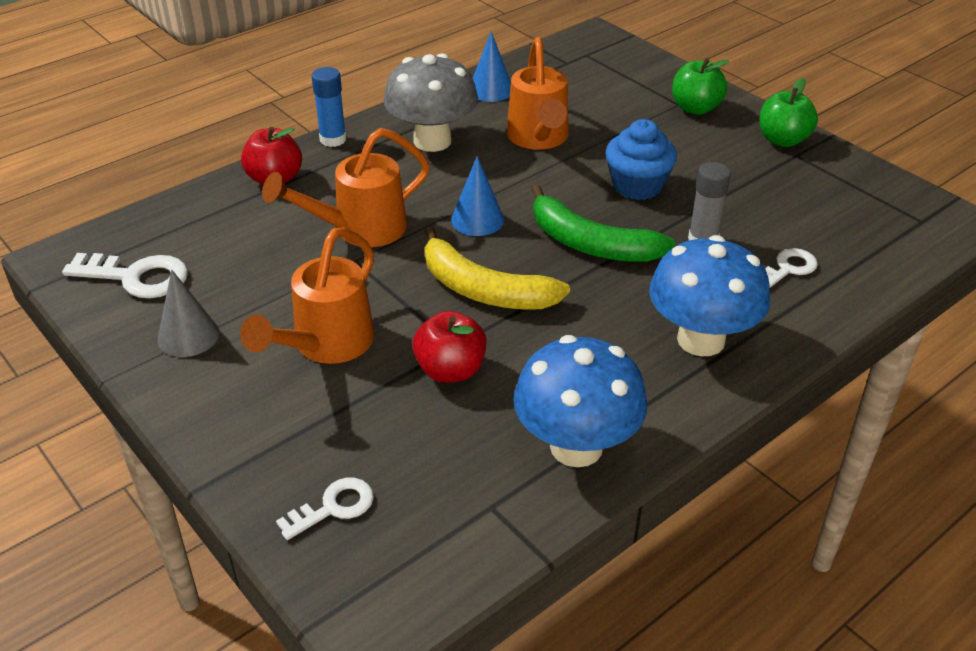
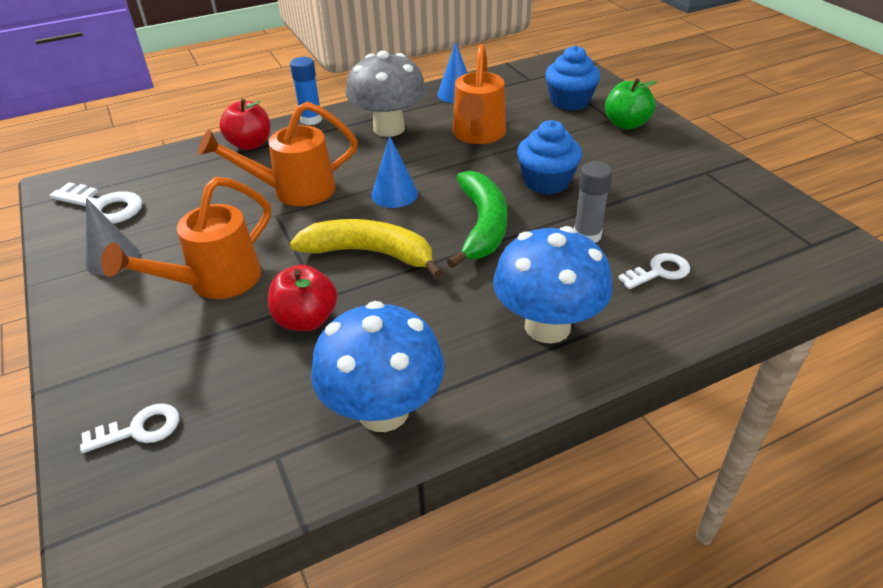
camera: 15 degrees right, 0 degrees up
(483, 289) = (370, 253): yellow banana -> yellow banana turned 150 degrees clockwise
(590, 243) = (482, 226): green banana -> green banana turned 135 degrees counterclockwise
(624, 87) = (569, 102): none -> blue cupcake
(782, 140) = (697, 158): green apple -> none

